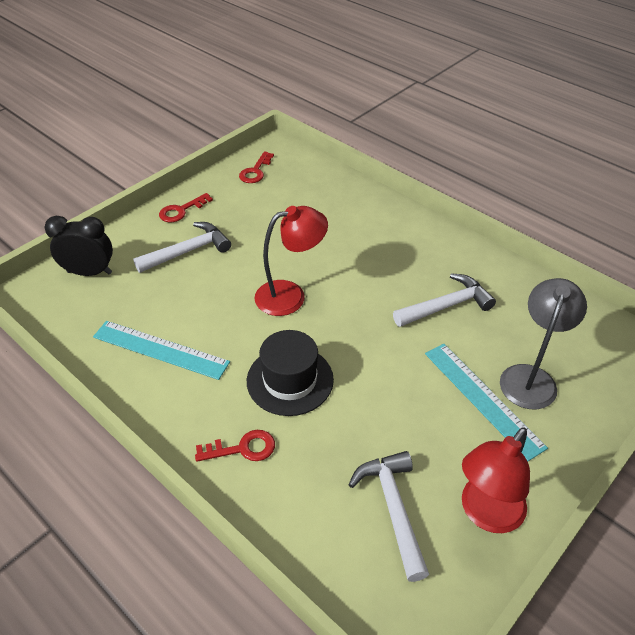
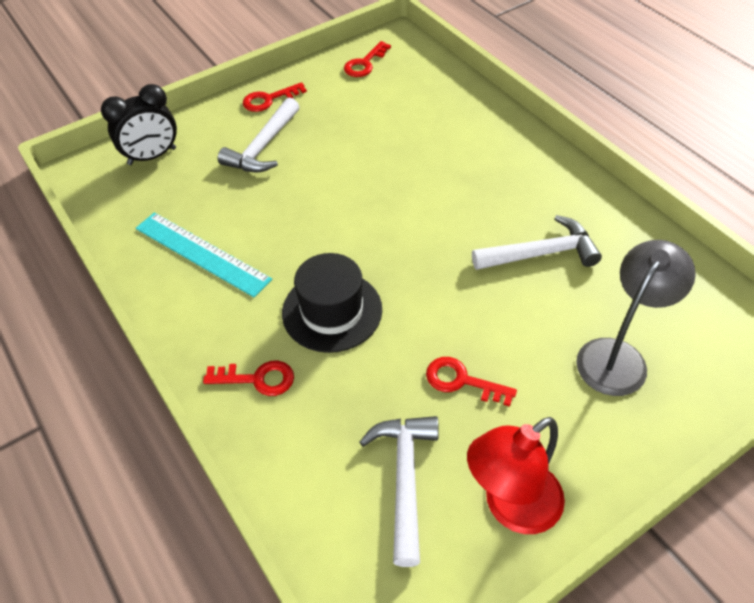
camera: 15 degrees right, 5 degrees up
(89, 272) = (152, 156): black clock -> black clock turned 135 degrees clockwise
(188, 251) = (263, 147): white hammer -> white hammer turned 135 degrees clockwise
(290, 295) = (361, 214): red lamp -> none
(415, 419) = (462, 381): none -> red key
(482, 398) = (550, 371): turquoise ruler -> none

